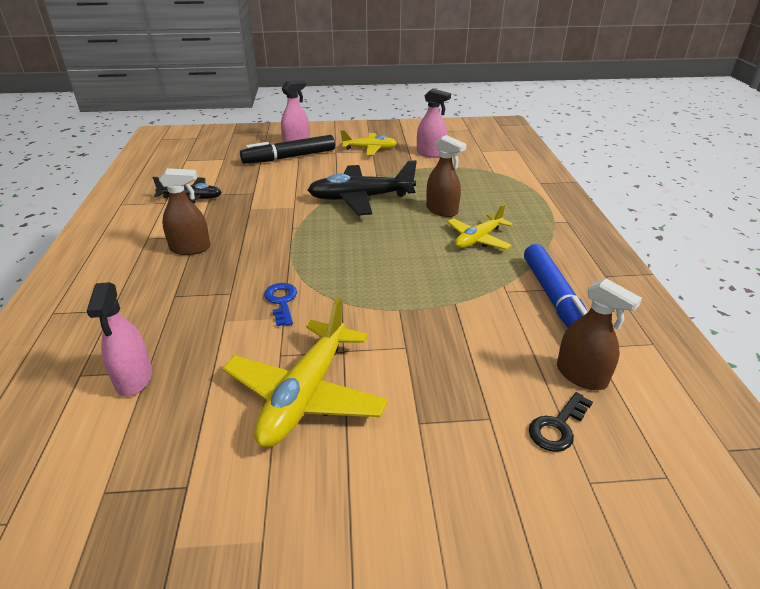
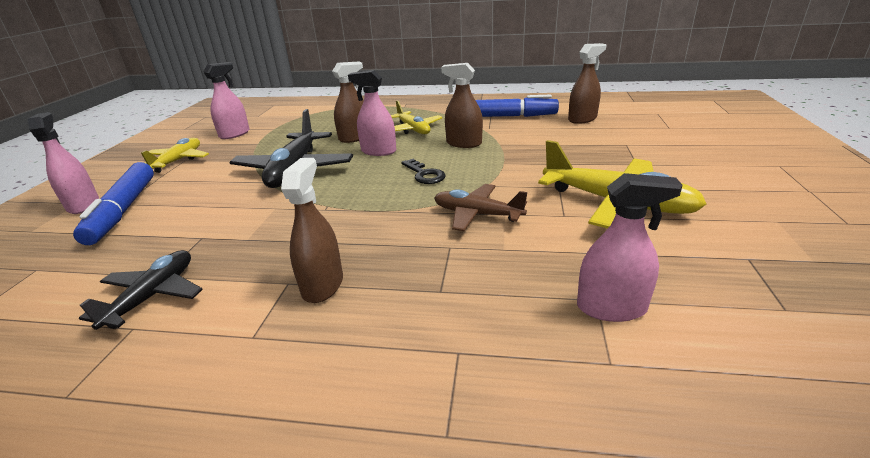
camera: 75 degrees left, 5 degrees down
(281, 301) = (477, 214): blue key -> brown plane
(289, 157) = (123, 210): black marker -> blue marker
(410, 229) = (378, 151): none -> pink spray bottle
(447, 277) = (464, 143): none -> brown spray bottle
(558, 427) = (629, 129): black key -> black key (424, 174)

